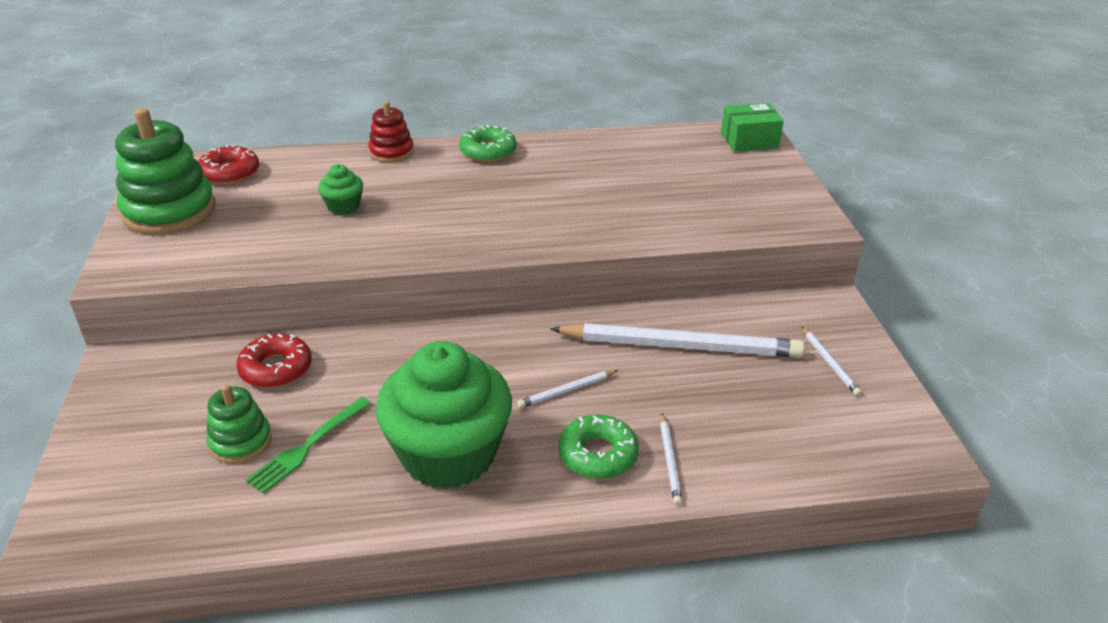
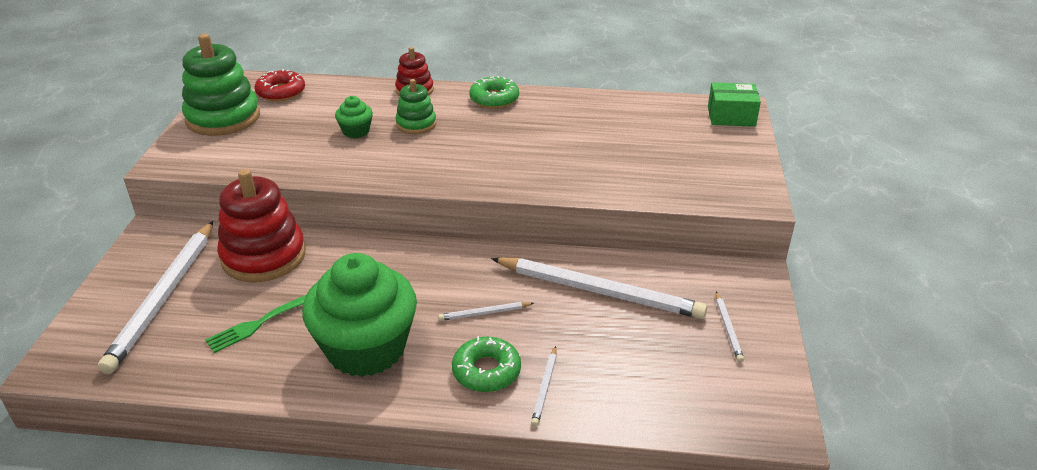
camera: 15 degrees right, 0 degrees up
(169, 438) = (164, 297): none -> white pencil
(240, 442) = (214, 309): green stacking toy -> green stacking toy (416, 124)
(276, 369) = (264, 256): red donut -> red stacking toy

